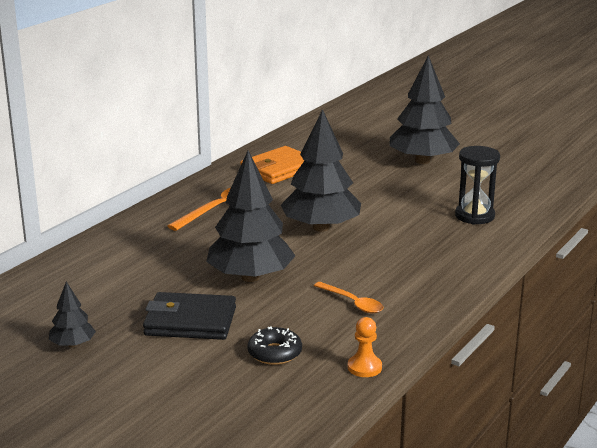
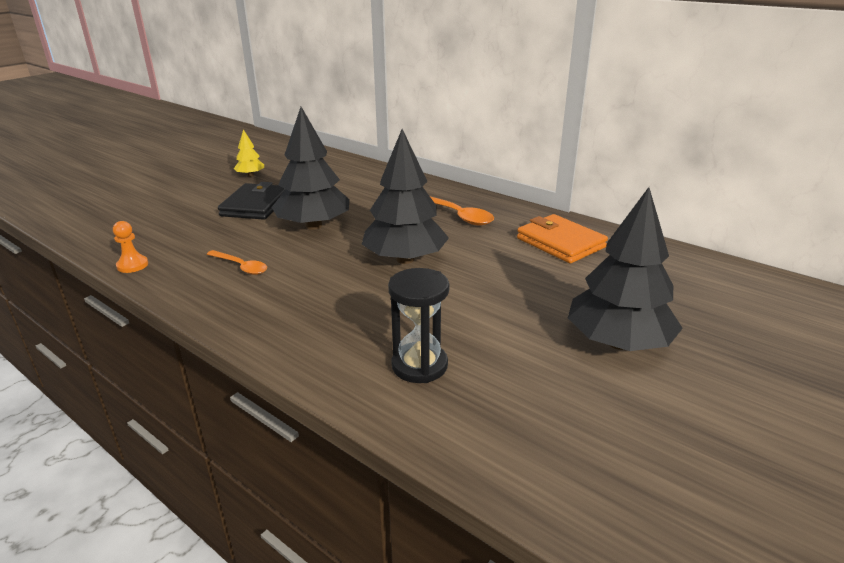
camera: 95 degrees right, 5 degrees up
(72, 344) = (250, 175): black tree -> yellow tree
(274, 353) = (186, 232): black donut -> none
(352, 303) = (241, 266): orange spoon -> orange spoon turned 105 degrees counterclockwise

